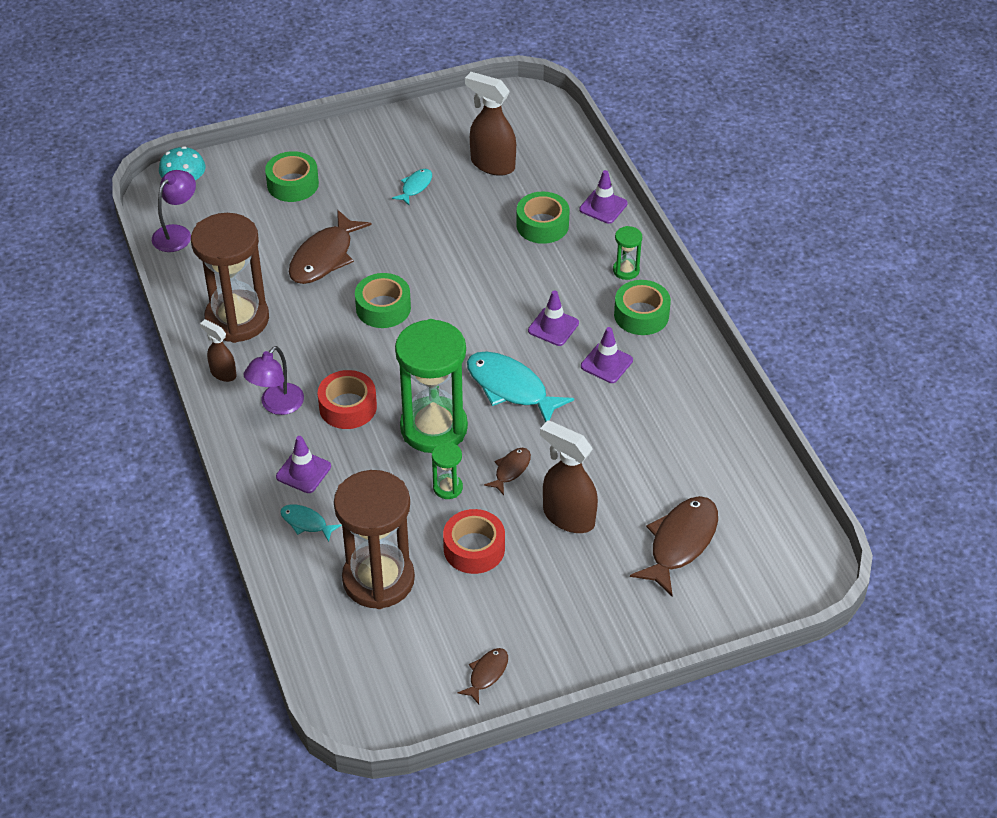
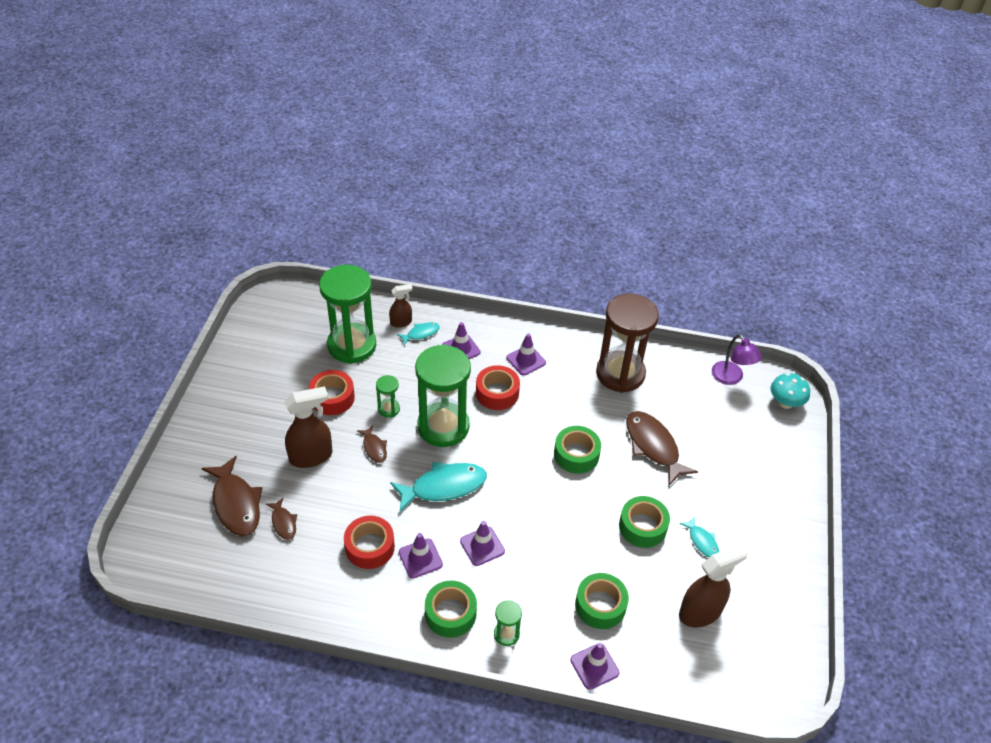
camera: 120 degrees right, 0 degrees up
(223, 373) = (574, 347): brown spray bottle -> brown spray bottle (401, 322)
(277, 405) = (526, 360): purple lamp -> purple traffic cone
(293, 184) = (750, 465): green tape -> green tape (642, 526)
(378, 579) = (352, 345): brown hourglass -> green hourglass
(487, 674) = (245, 359): brown fish -> brown fish (283, 523)
(629, 406) = (370, 547): none -> red tape

